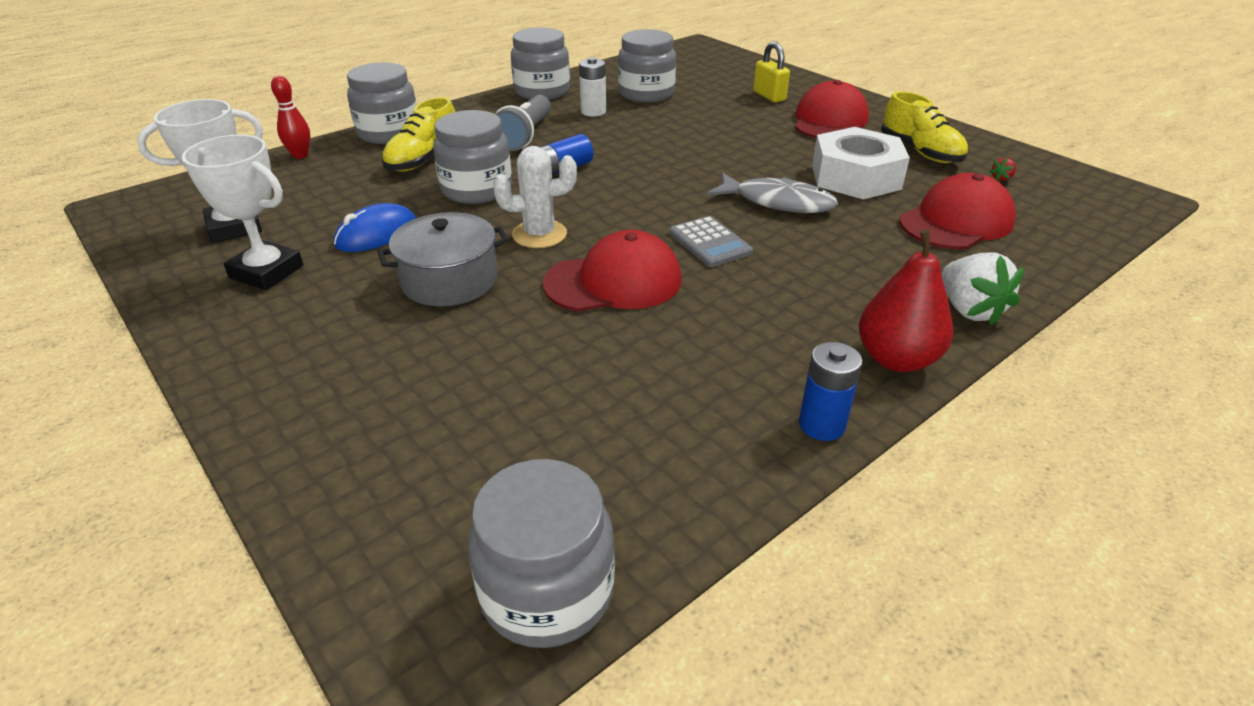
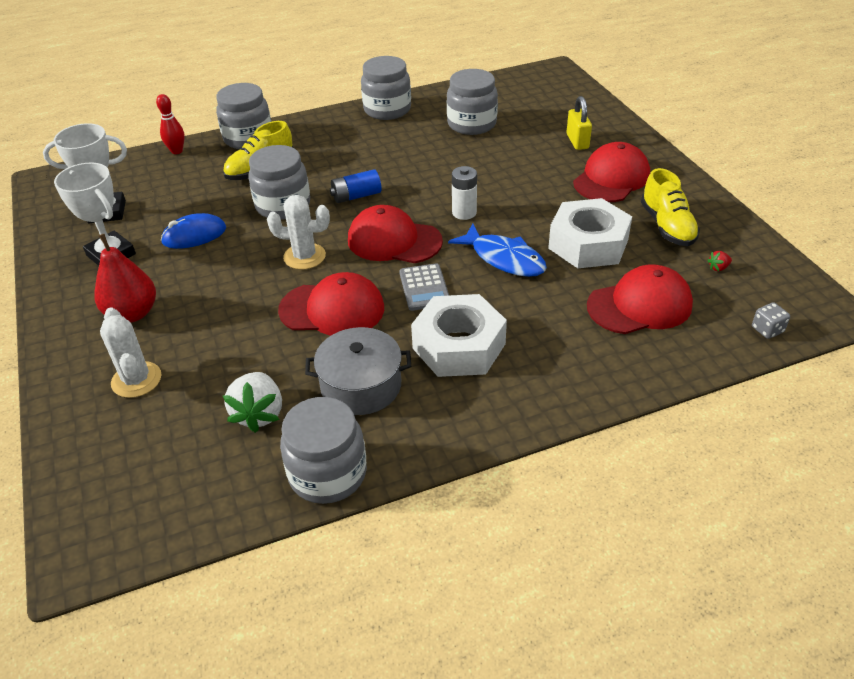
camera: 20 degrees right, 5 degrees up
(390, 410) = (136, 380): none -> white cactus
(449, 280) = (222, 285): grey pot -> grey pot (361, 386)
(525, 136) = (347, 157): grey flashlight -> none
(547, 591) = (163, 523): grey jar -> grey jar (328, 474)
(593, 112) = (416, 138): white battery -> white battery (464, 213)
(639, 204) = (394, 241): none -> red cap
(778, 202) = (504, 259): grey fish -> blue fish
(796, 292) = (459, 346): none -> white nut
(821, 425) = (399, 457): blue battery -> none
(896, 359) = (491, 419): red pear -> red pear (132, 313)
(969, 310) = (581, 390): white strawberry -> white strawberry (259, 414)
(1097, 222) = (767, 330): none -> grey dice

